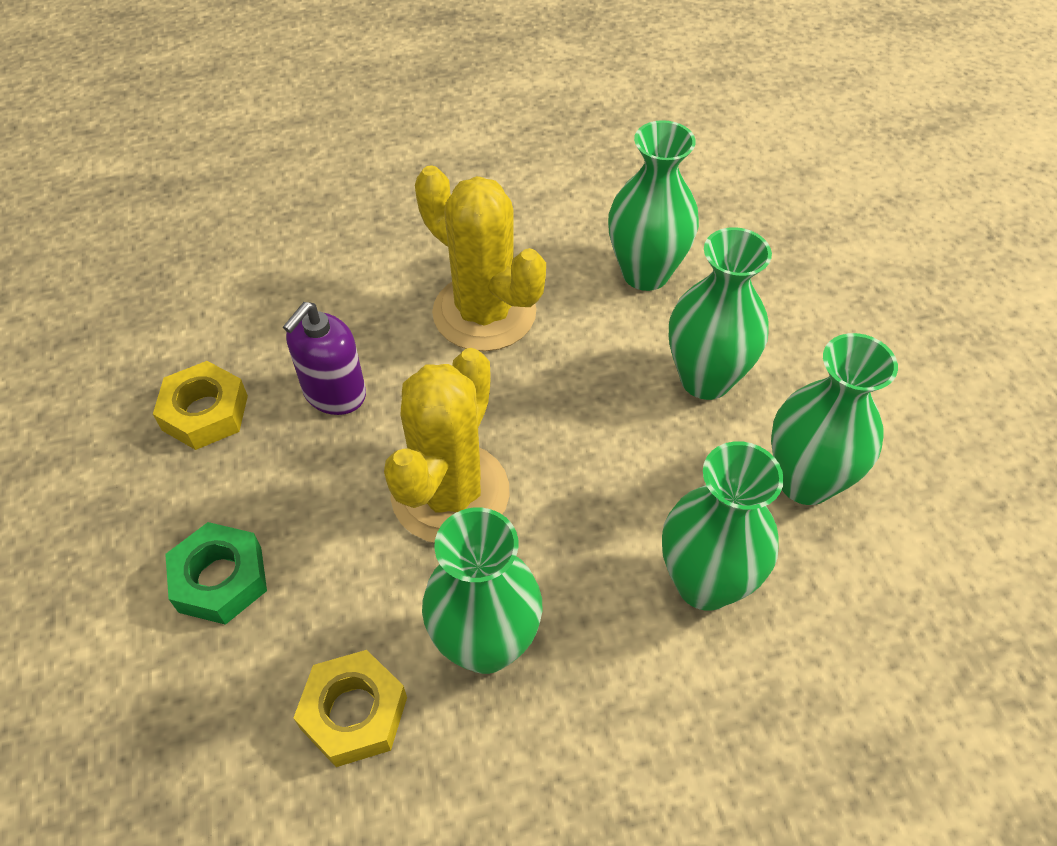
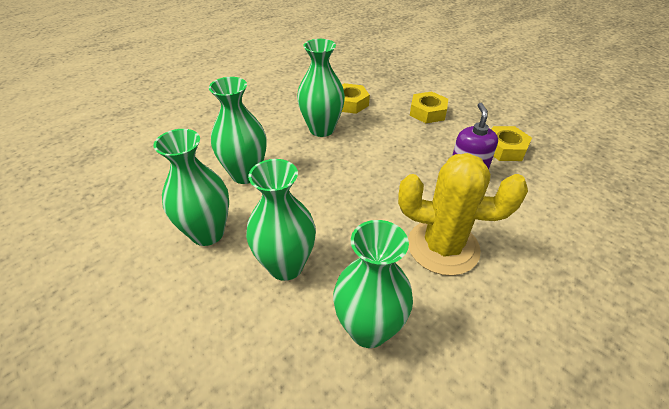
camera: 150 degrees right, 10 degrees down
(220, 579) = (427, 112): green nut -> yellow nut
(450, 493) = (375, 162): yellow cactus -> none

